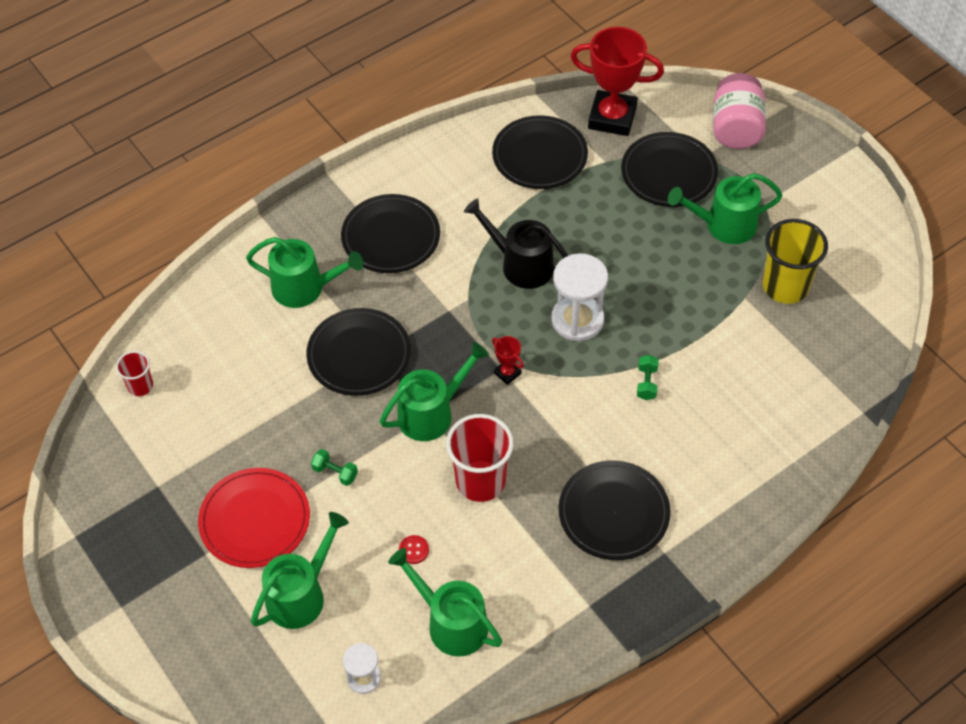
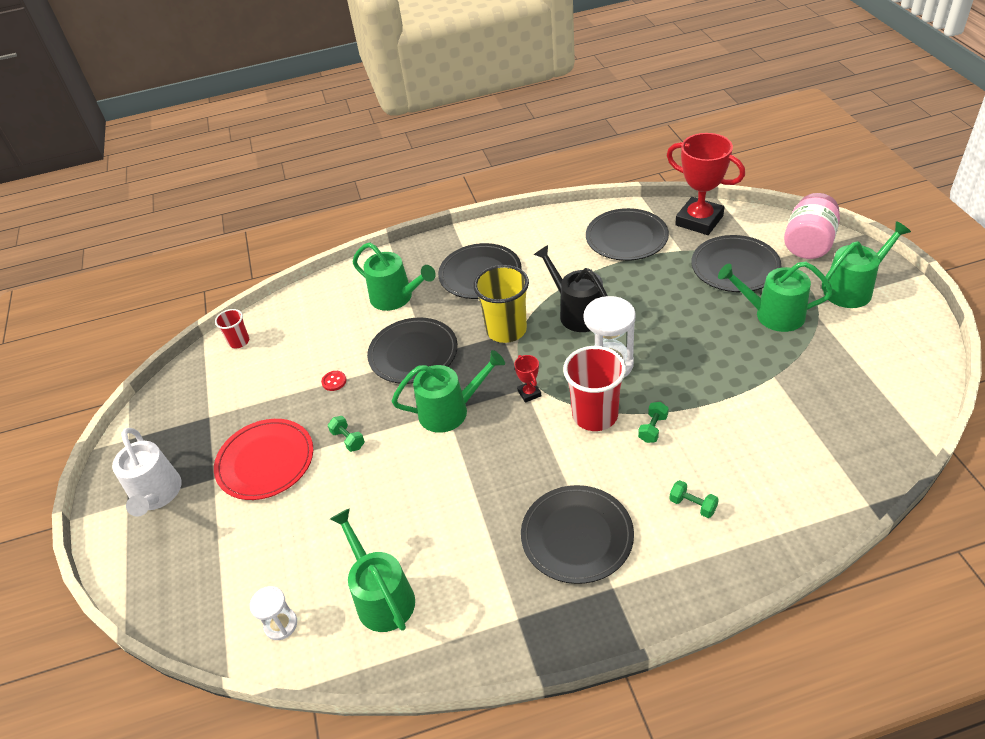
camera: 25 degrees right, 10 degrees down
(150, 588) = (156, 494): none -> white watering can
(300, 595) = (267, 533): green watering can -> green watering can (852, 289)
(414, 550) = (380, 521): red button -> red button (334, 381)
(480, 481) = (466, 477): red cup -> red cup (595, 415)
(710, 453) = (692, 505): none -> green dumbbell
(785, 286) = (817, 375): yellow cup -> yellow cup (506, 330)

